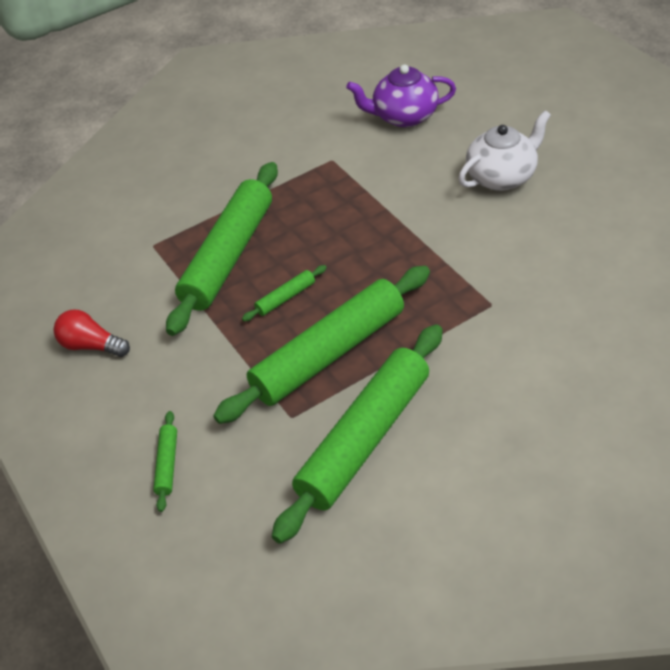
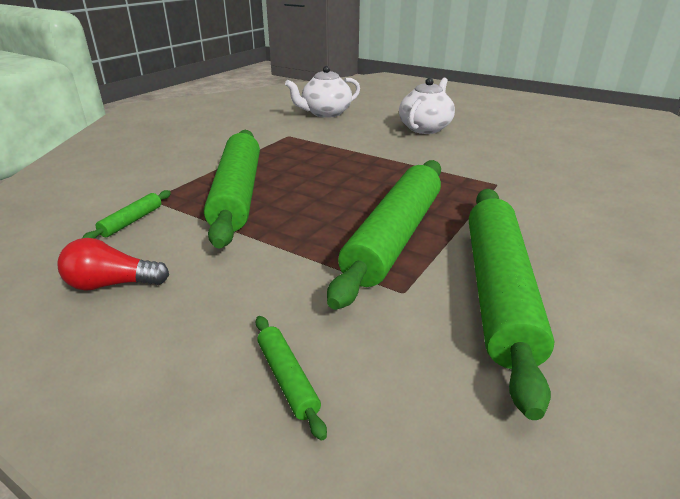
camera: 30 degrees left, 15 degrees down
(285, 298) = (316, 209): green rolling pin -> green rolling pin (132, 221)
(404, 116) = (325, 113): purple teapot -> white teapot

